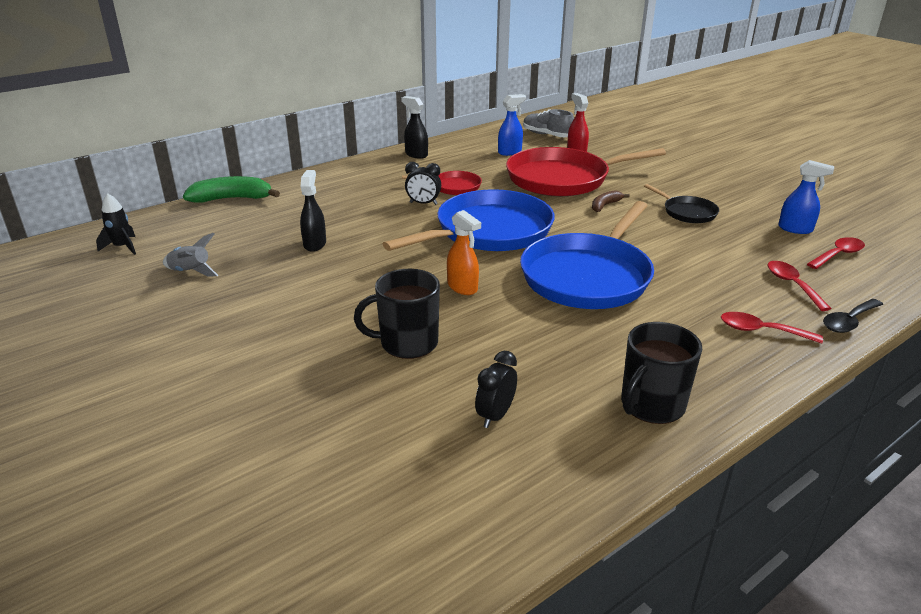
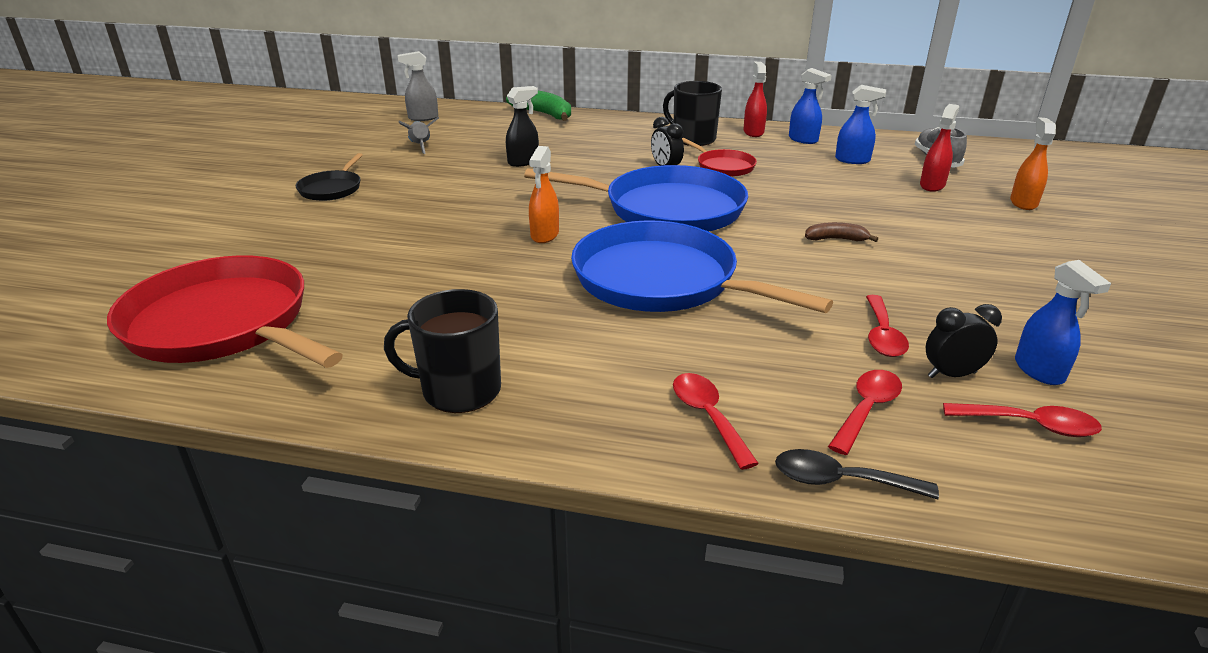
camera: 50 degrees right, 0 degrees up
(122, 247) = (423, 118): black rocket -> grey spray bottle
(407, 343) = (423, 247): black mug -> black mug (693, 139)
(416, 154) = (753, 132): black spray bottle -> red spray bottle
(456, 148) = (803, 140): none -> blue spray bottle
(495, 415) = (357, 319): black clock -> black clock (951, 374)
(562, 179) = (850, 201): red pan -> red pan (223, 324)
(588, 276) = (662, 280): blue pan -> blue pan turned 45 degrees clockwise
(629, 145) = (1023, 203): none -> orange spray bottle
(687, 212) = (921, 286): black pan -> black pan (332, 189)
(725, 246) = (882, 335): none -> red spoon

